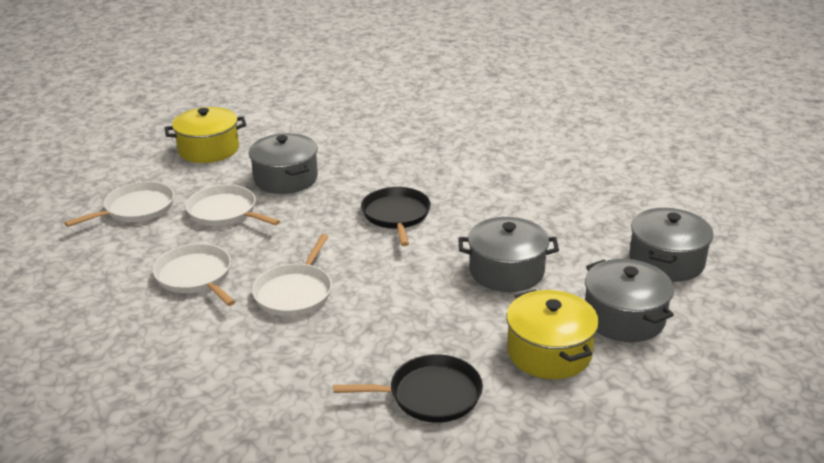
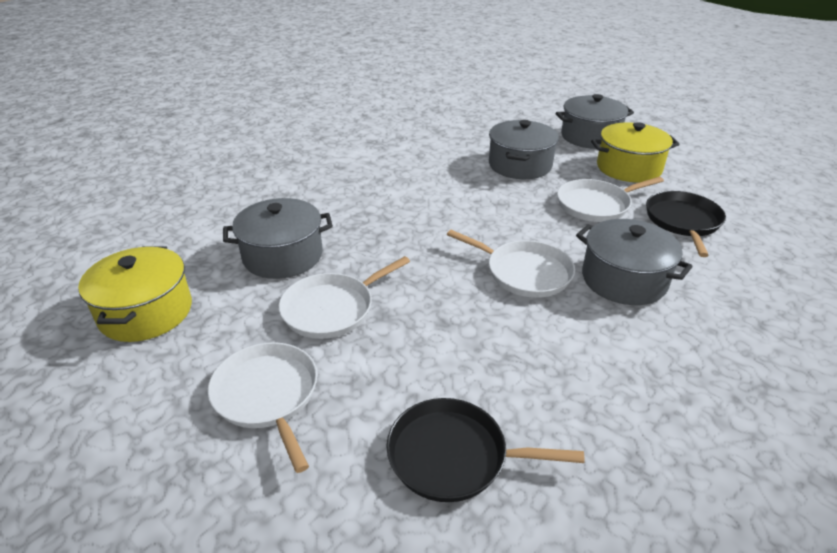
camera: 75 degrees left, 5 degrees up
(196, 276) = (472, 343): white pan -> white pan (596, 205)
(396, 215) = (407, 199): black pan -> black pan (454, 456)
(666, 261) = (525, 111): grey pot -> grey pot (624, 279)

